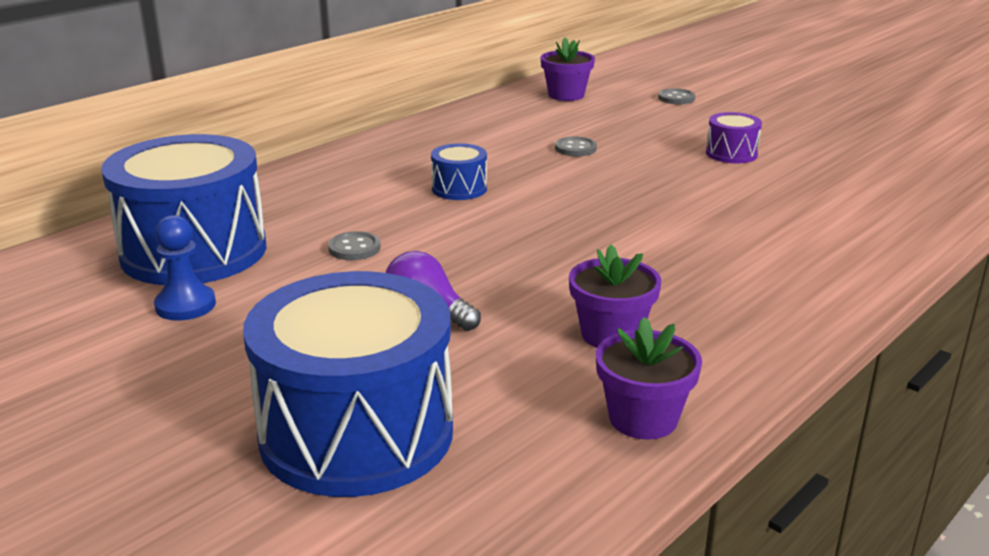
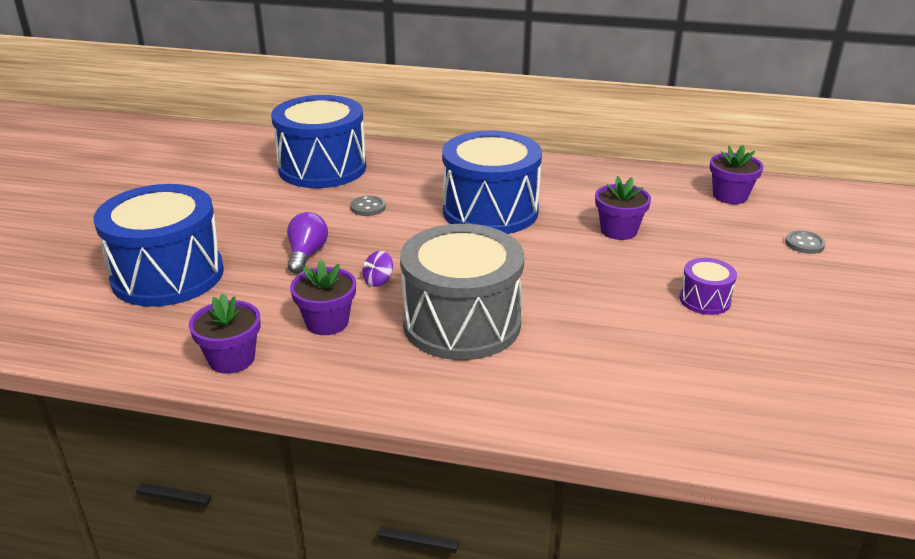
camera: 60 degrees right, 5 degrees up
(185, 305) = (262, 188): blue pawn -> none
(459, 189) = (490, 211): blue drum -> blue drum, size x2.26
(545, 283) = (378, 281): none -> purple spinning top
(575, 148) = (618, 230): grey button -> purple flower pot
(680, 260) = (462, 323): none -> grey drum

